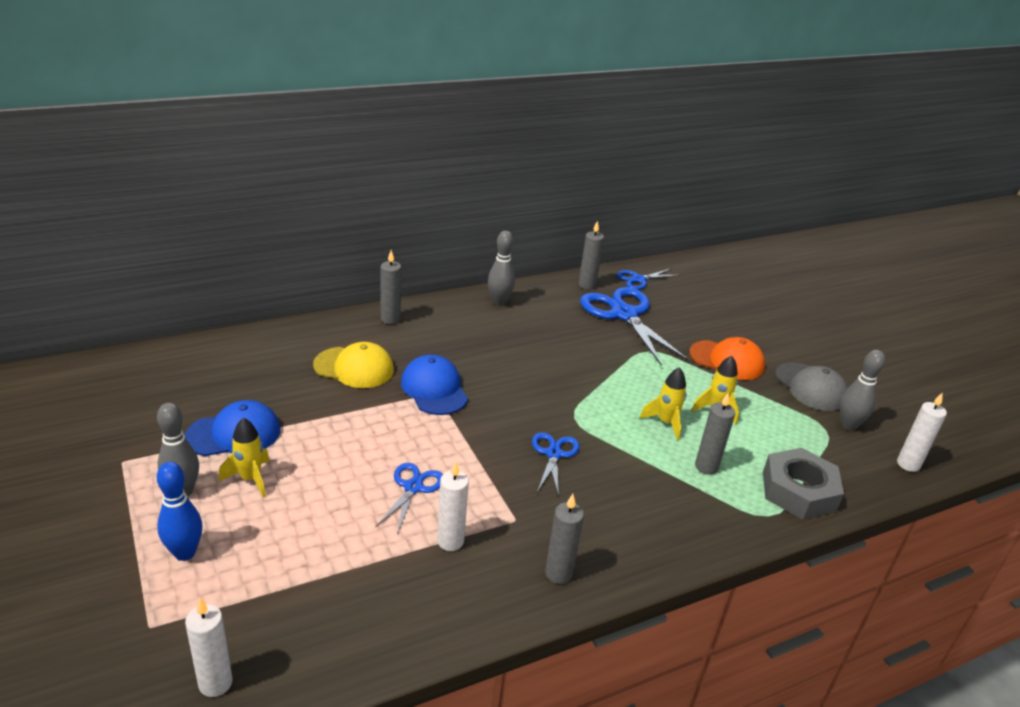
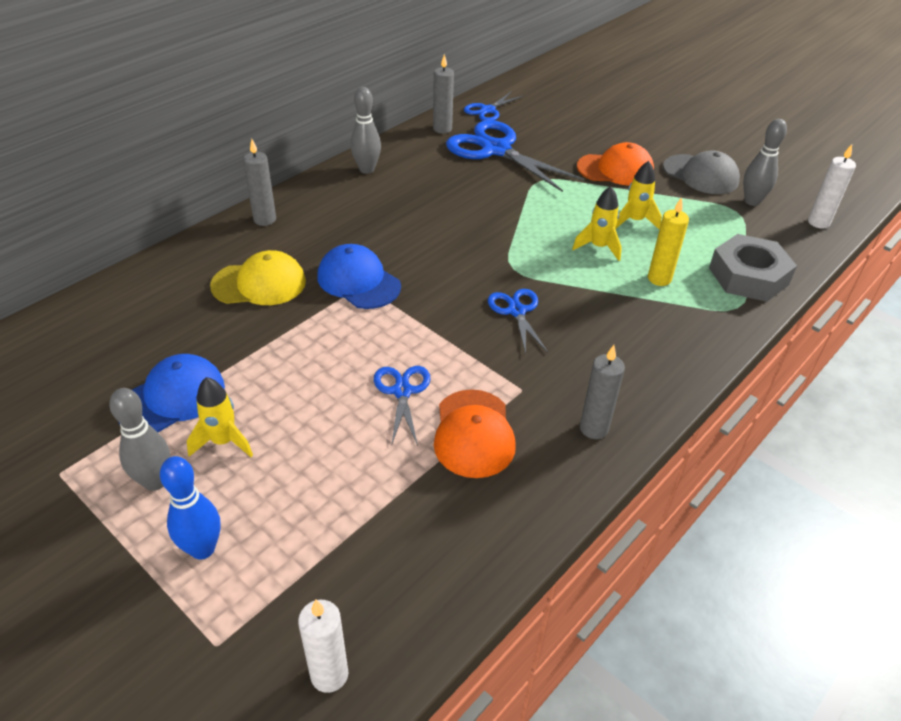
camera: 20 degrees left, 10 degrees up
(450, 541) = (473, 434): white candle -> orange cap
(706, 467) = (659, 279): grey candle -> yellow candle

